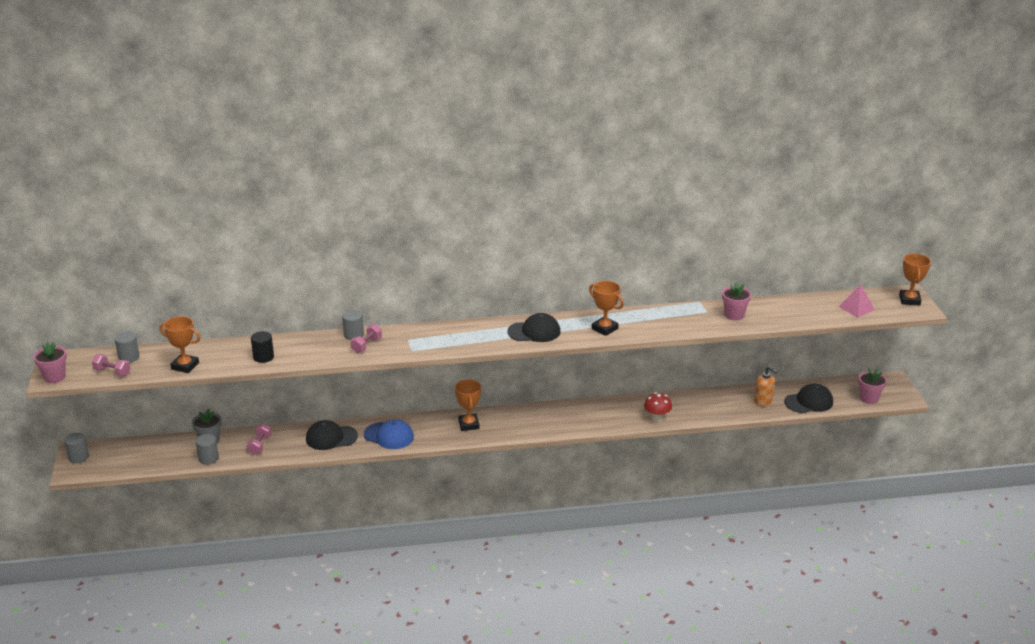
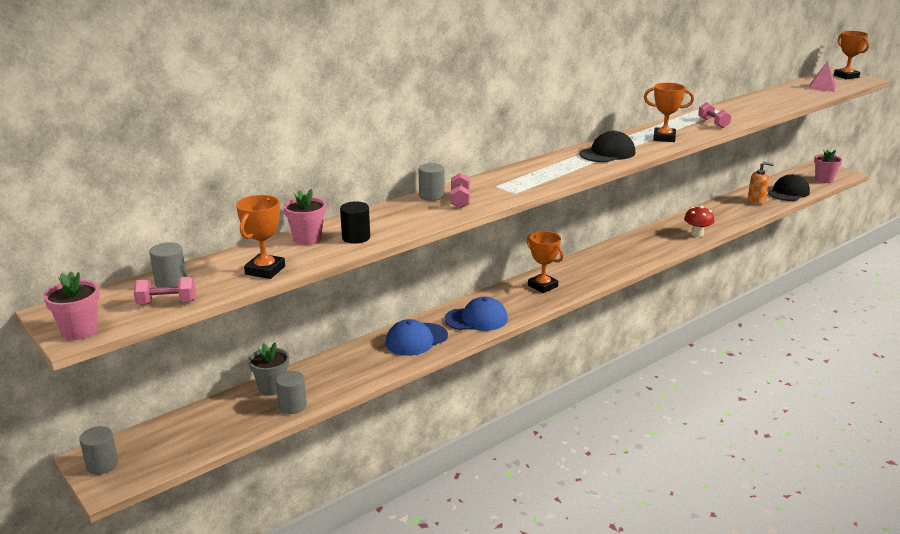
camera: 30 degrees left, 5 degrees down
(185, 366) = (265, 270): orange trophy -> orange trophy turned 60 degrees counterclockwise
(260, 445) = (342, 372): pink dumbbell -> pink dumbbell (713, 123)
(331, 438) = (416, 339): black cap -> blue cap
(734, 315) = (747, 108): pink flower pot -> pink flower pot (307, 239)

